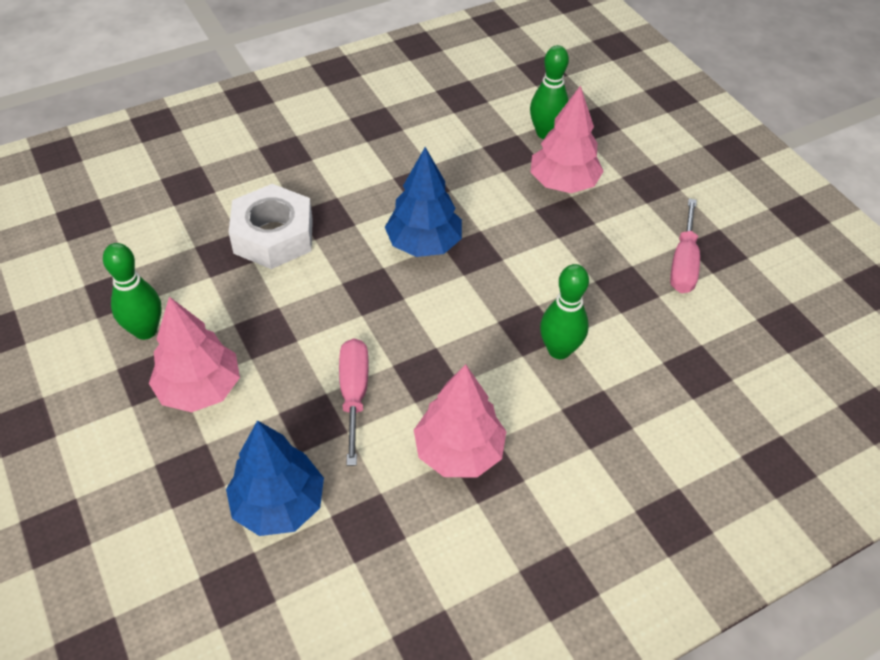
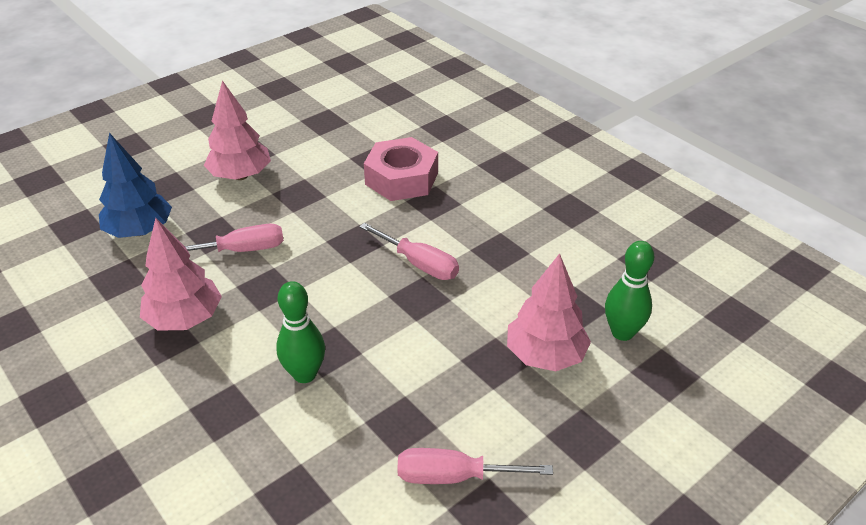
camera: 80 degrees right, 10 degrees down
(145, 330) = (291, 141): green bowling pin -> none
(273, 236) = (402, 178): white nut -> pink nut
(424, 244) = (419, 264): blue tree -> pink screwdriver

